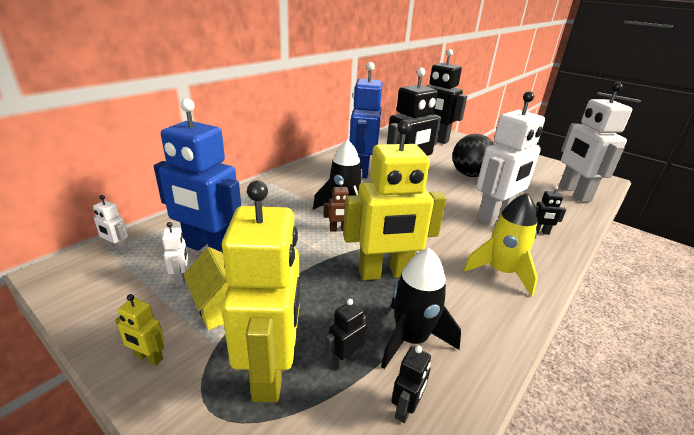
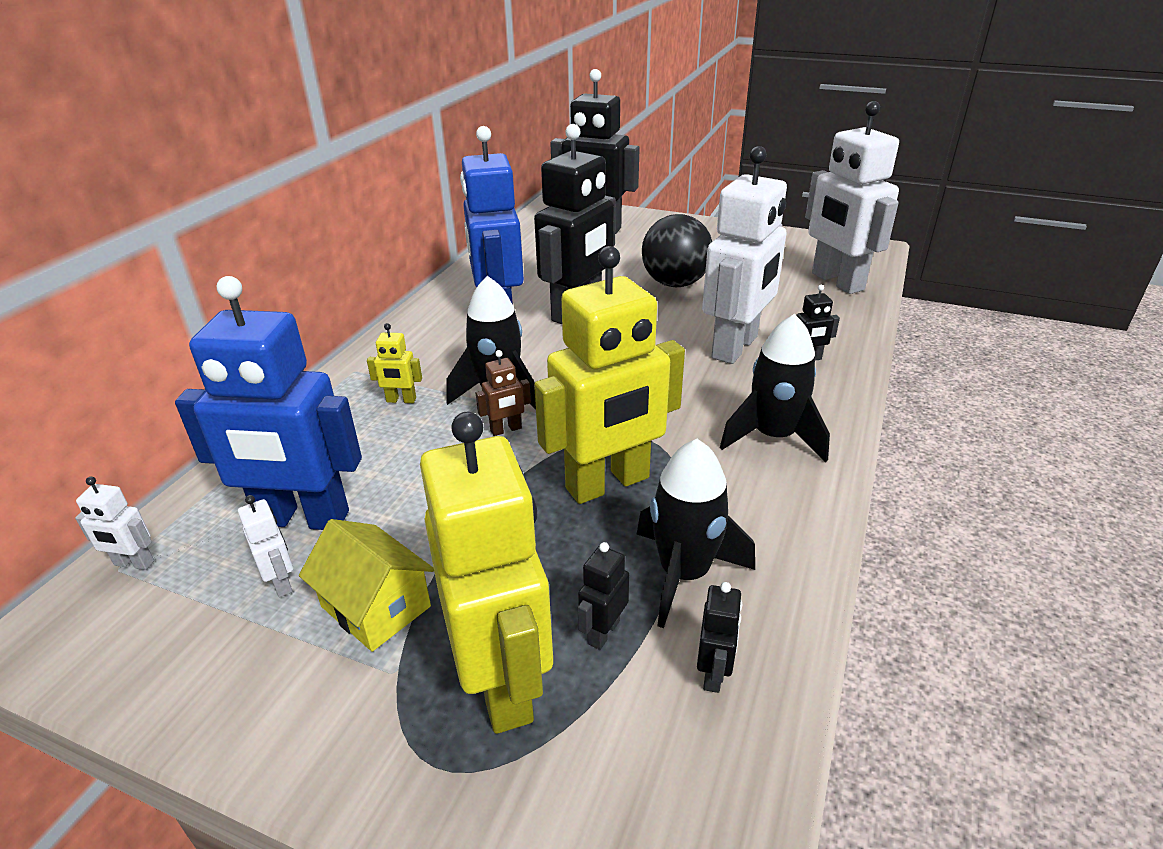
camera: 15 degrees left, 5 degrees up
(148, 358) = (298, 723): yellow robot -> yellow robot (401, 400)
(501, 272) = (773, 437): yellow rocket -> black rocket

